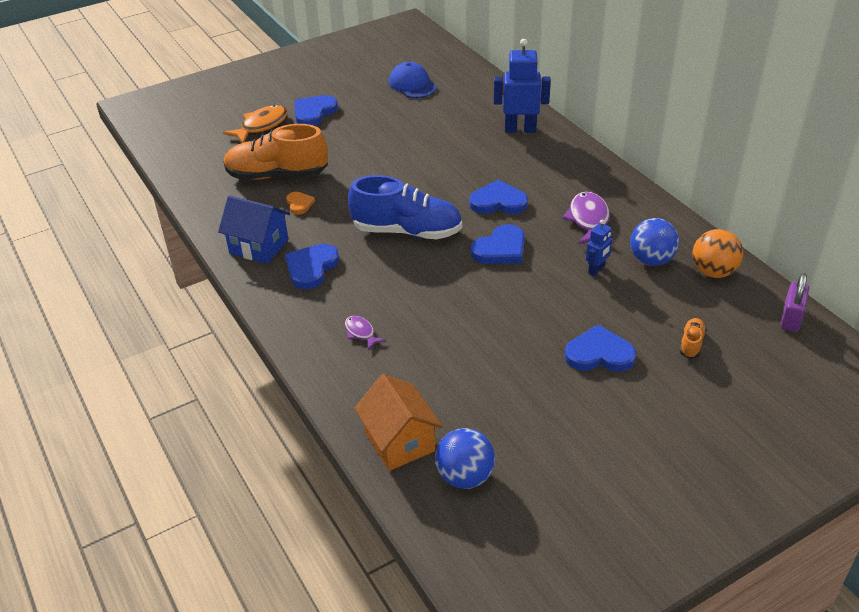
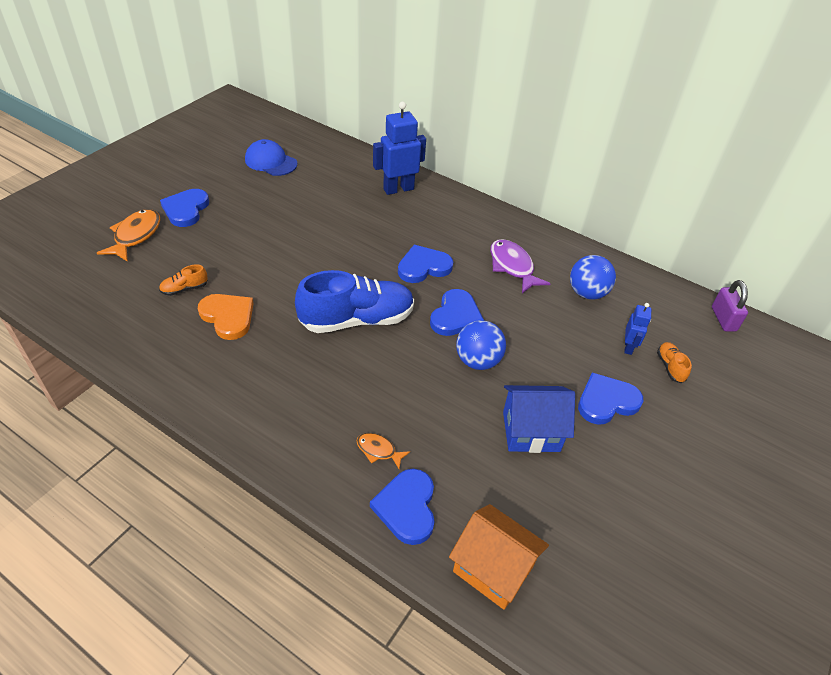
camera: 30 degrees left, 5 degrees up
(259, 246) = (210, 379): blue house -> blue house (531, 431)
(277, 175) = (184, 289): orange shoe -> orange shoe, size x0.42
(299, 204) = (228, 317): orange heart -> orange heart, size x1.73
(311, 268) = (282, 389): blue heart -> blue heart (407, 507)
(361, 333) = (378, 450): purple fish -> orange fish
(465, 476) = (578, 585): blue ball -> blue ball (478, 361)
(596, 270) = (550, 315): blue robot -> blue robot (628, 347)
(713, 272) = (640, 291): orange ball -> none

